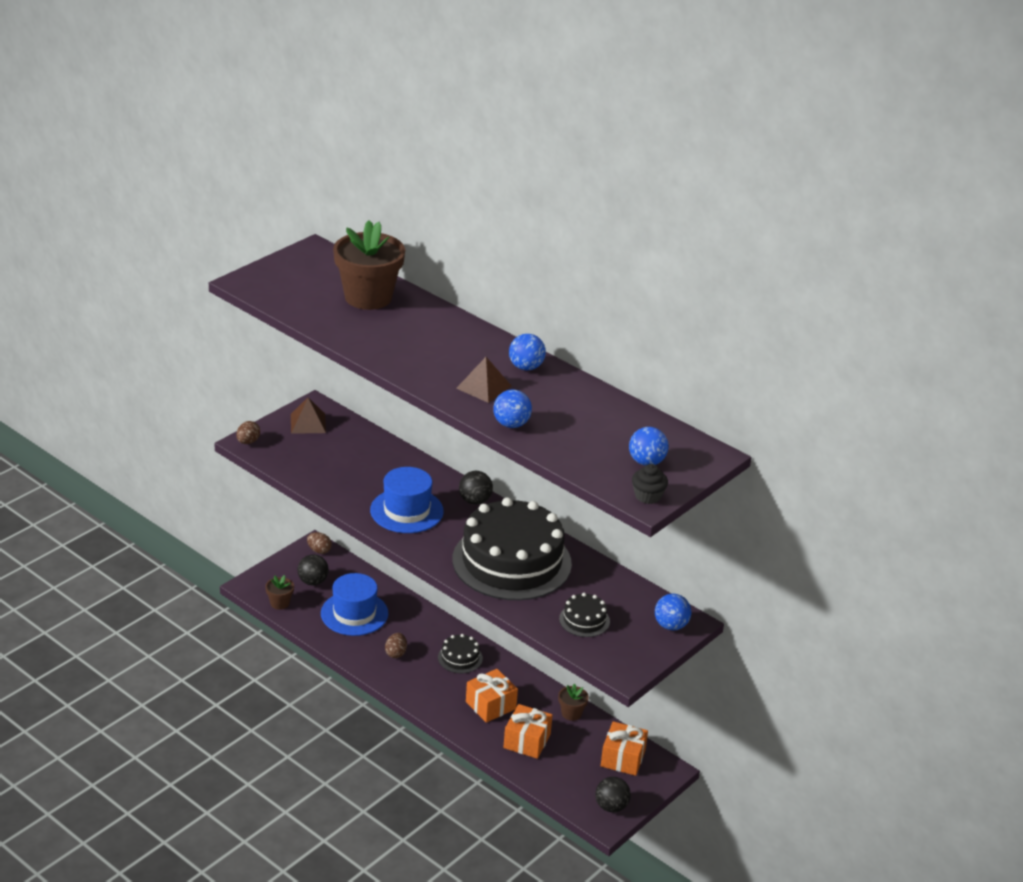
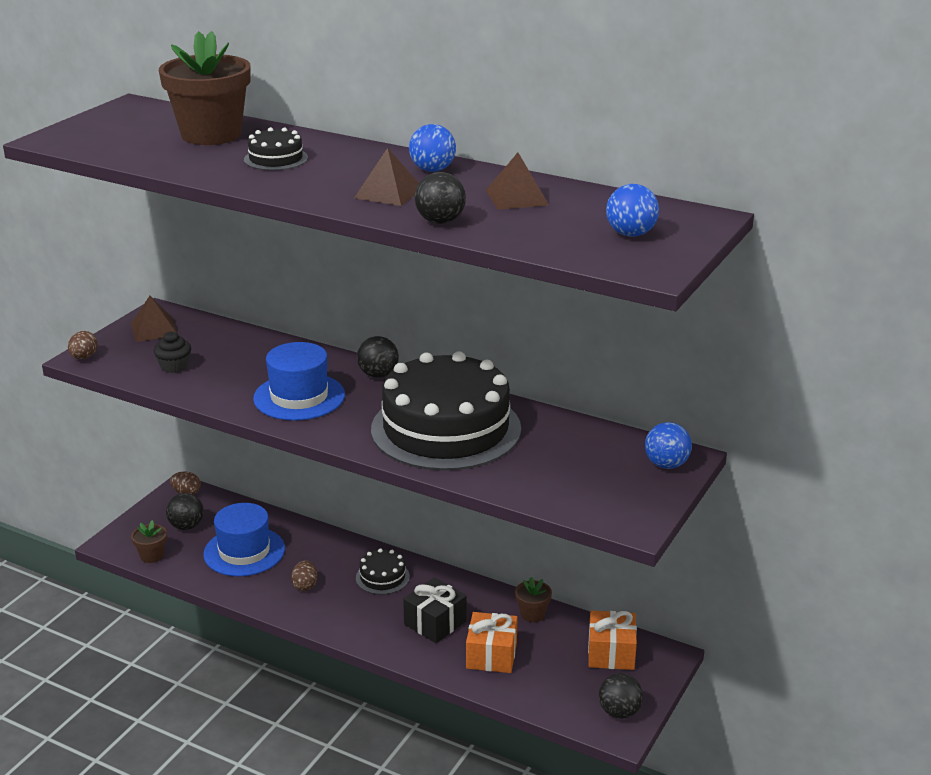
camera: 10 degrees left, 5 degrees down
(490, 705) = (435, 623): orange gift -> black gift
(511, 424) = (440, 221): blue ball -> black ball
(578, 409) = (517, 197): none -> brown pyramid
(584, 620) = (560, 476): black cake -> black cake (276, 159)
(648, 496) = (653, 265): black cupcake -> black cupcake (174, 366)

